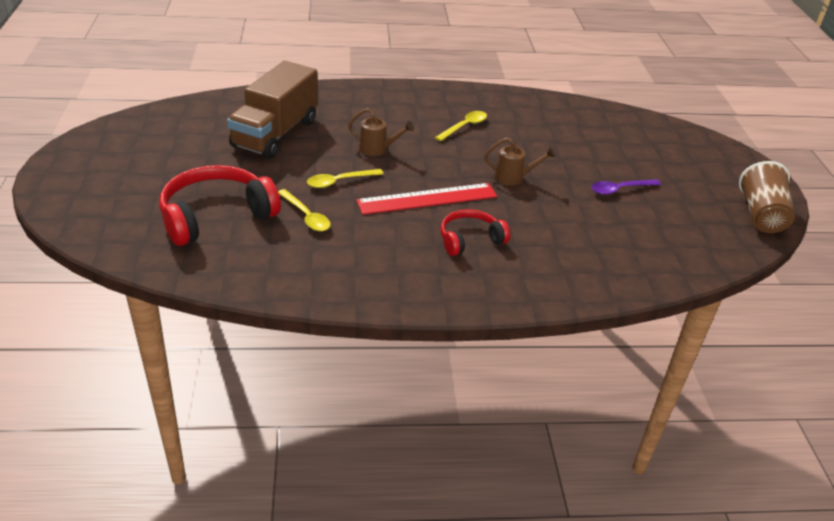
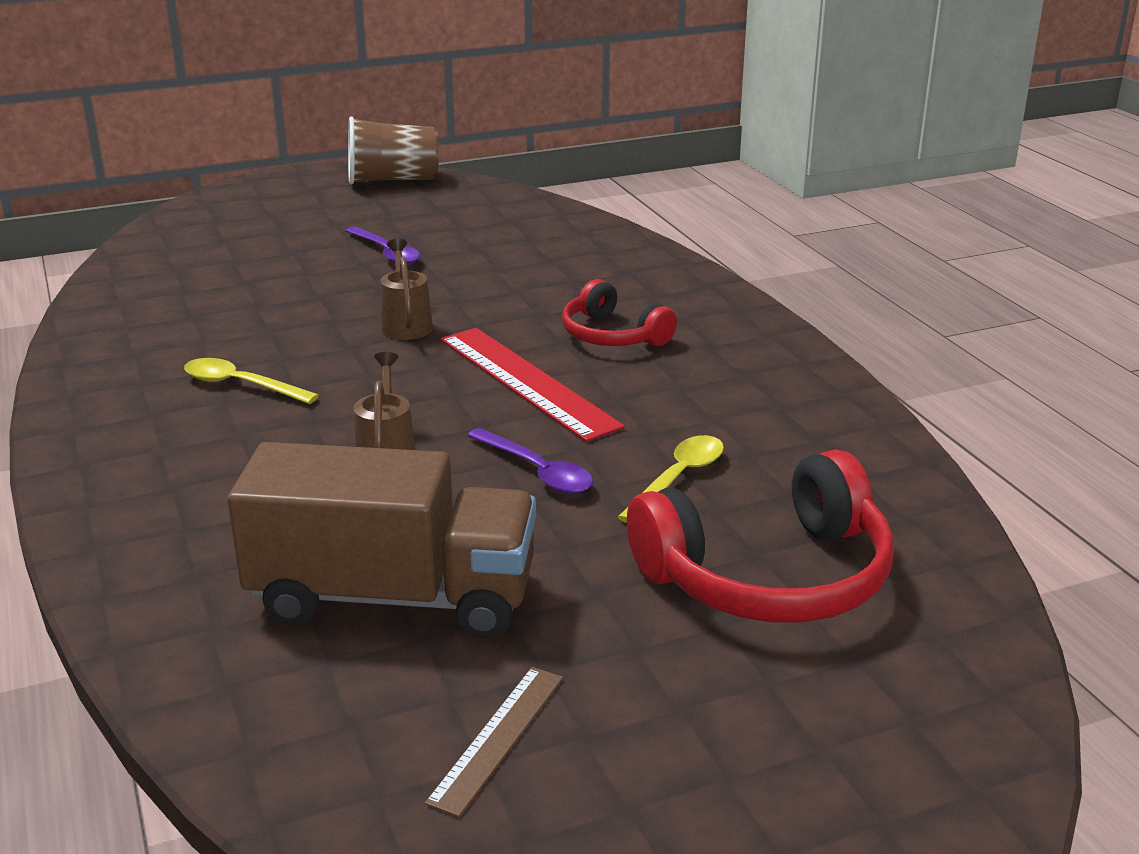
camera: 105 degrees left, 10 degrees down
(184, 138) = (498, 738): none -> brown ruler
(216, 216) = (769, 576): red headphones -> red headphones turned 60 degrees counterclockwise
(339, 181) = (537, 471): yellow spoon -> purple spoon

